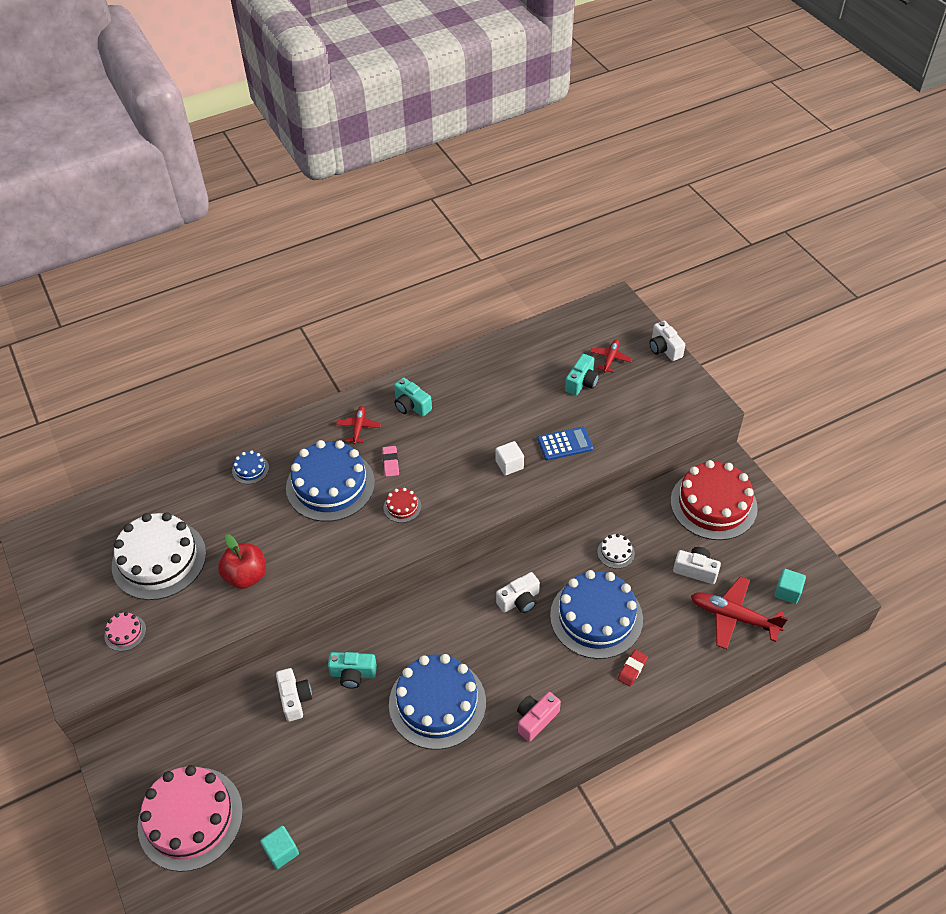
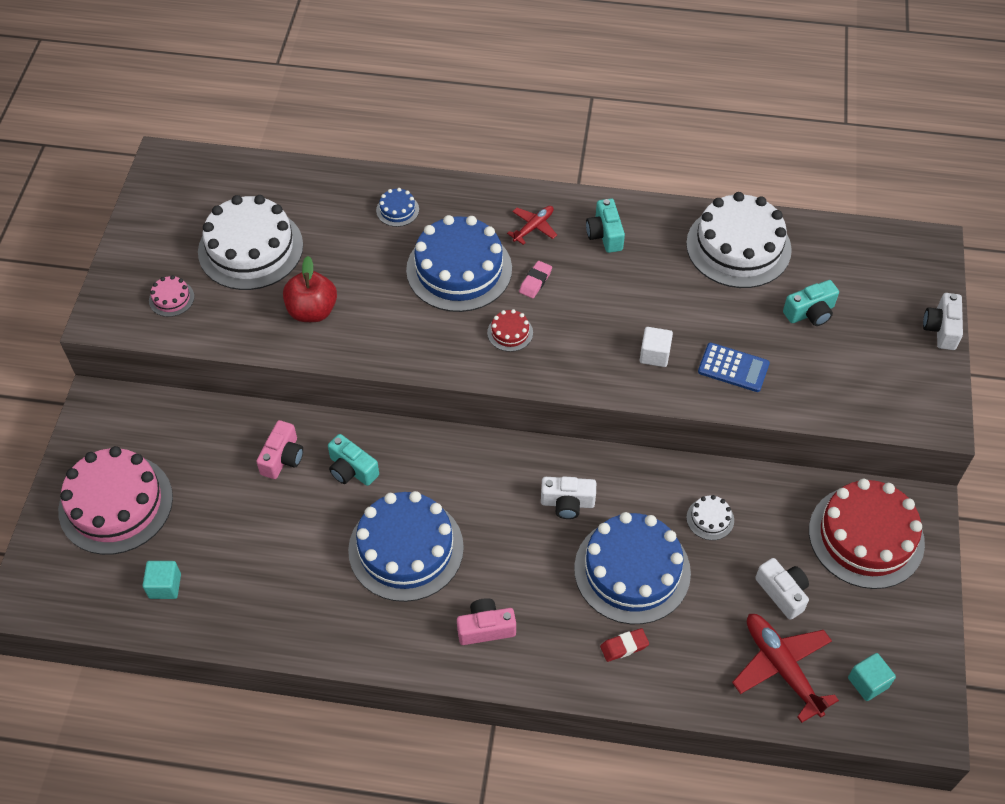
camera: 35 degrees right, 5 degrees up
(295, 699) = (282, 458): white camera -> pink camera
(503, 366) = (738, 247): none -> white cake
(610, 358) = (866, 305): red plane -> none

